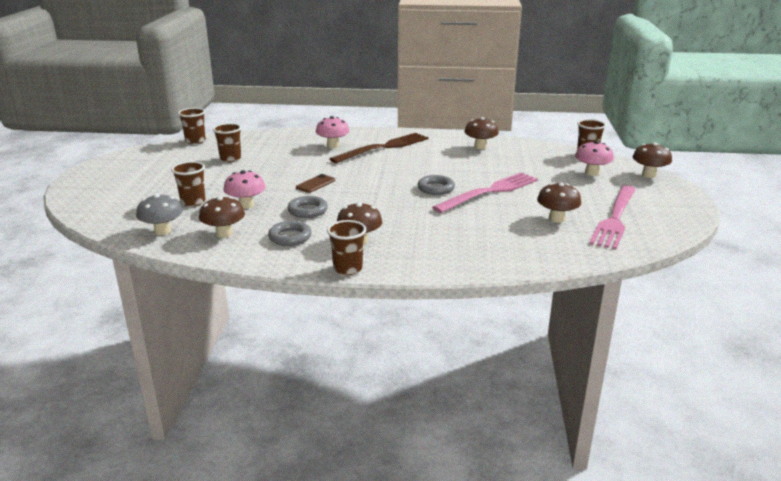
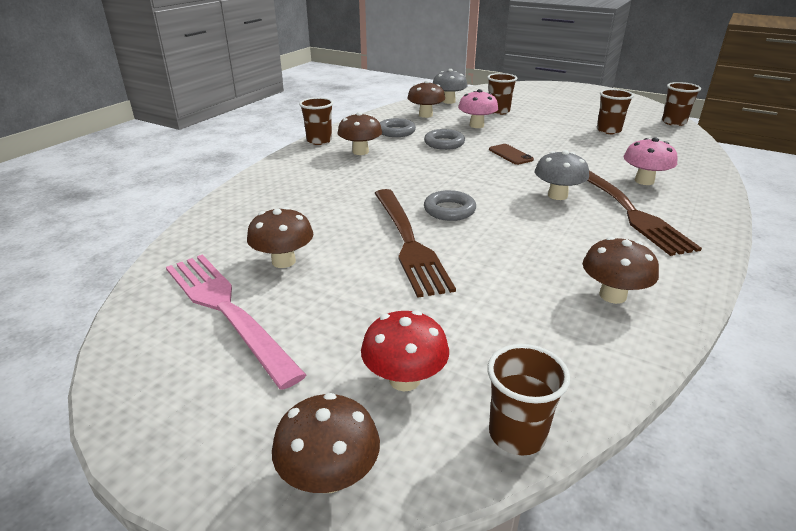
camera: 115 degrees right, 5 degrees up
(380, 164) = (557, 195): none -> grey mushroom
(490, 192) = (408, 242): pink fork -> brown fork
(591, 173) = (404, 379): pink mushroom -> red mushroom

